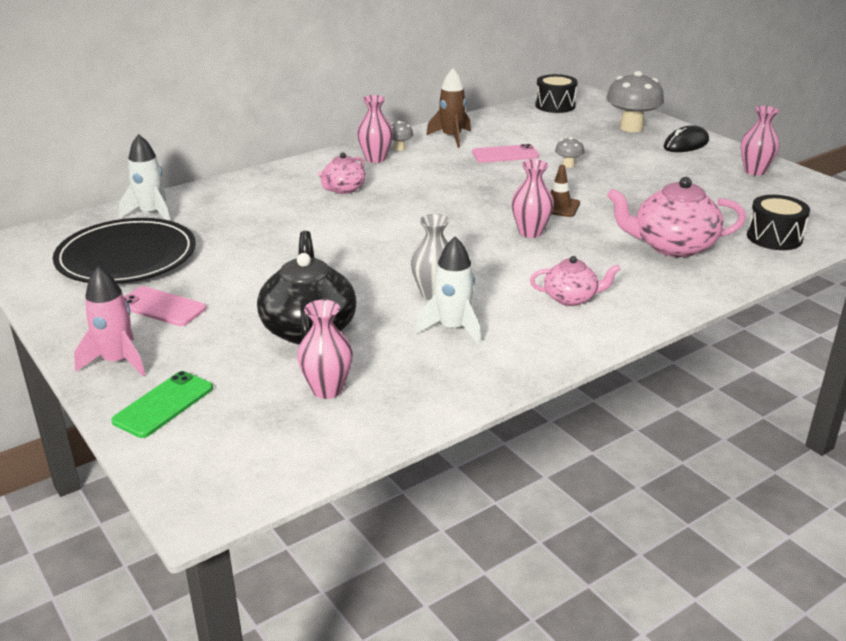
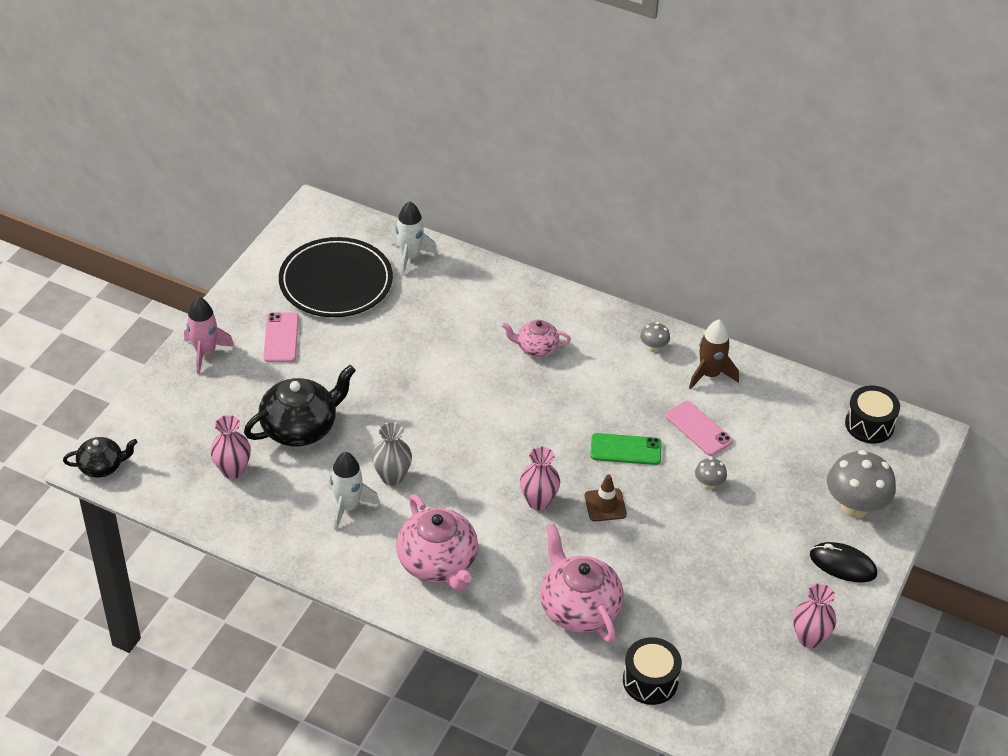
camera: 60 degrees right, 15 degrees up
(164, 404) = (174, 400): green phone -> green phone (626, 449)
(211, 497) = (102, 466): none -> black teapot
(375, 159) = (616, 341): pink vase -> none
(571, 298) = (438, 563): pink teapot -> pink teapot, size x1.73

